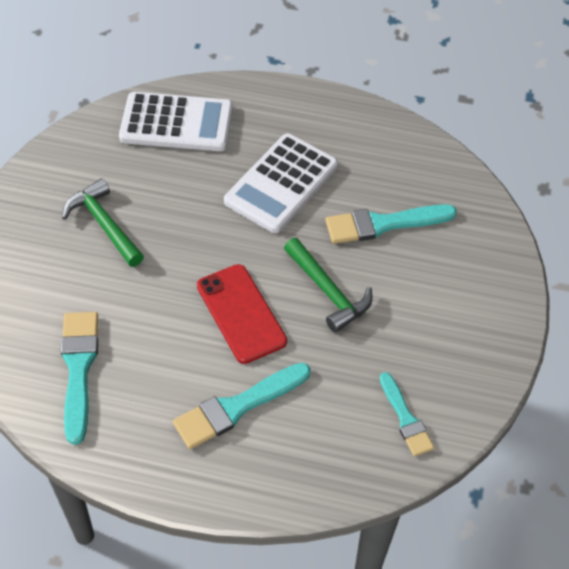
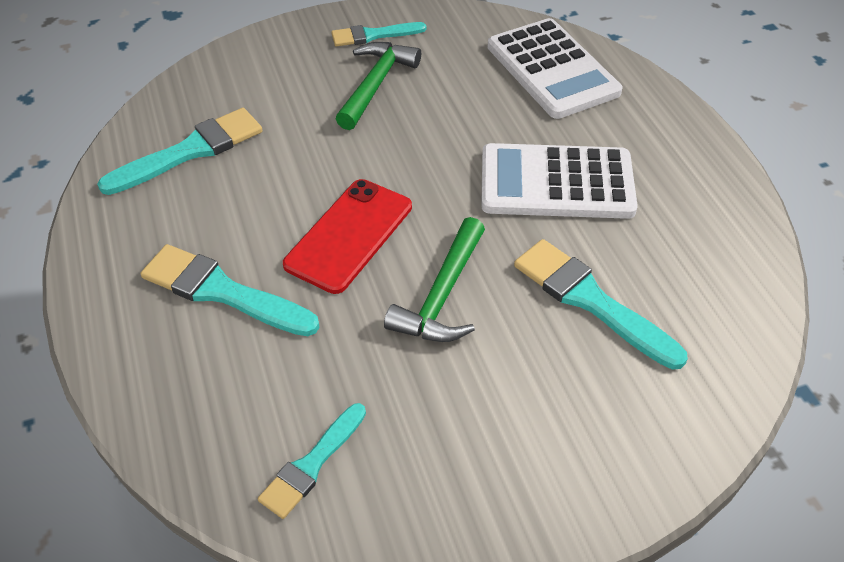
camera: 60 degrees right, 5 degrees down
(46, 197) = (373, 35): none -> turquoise brush

